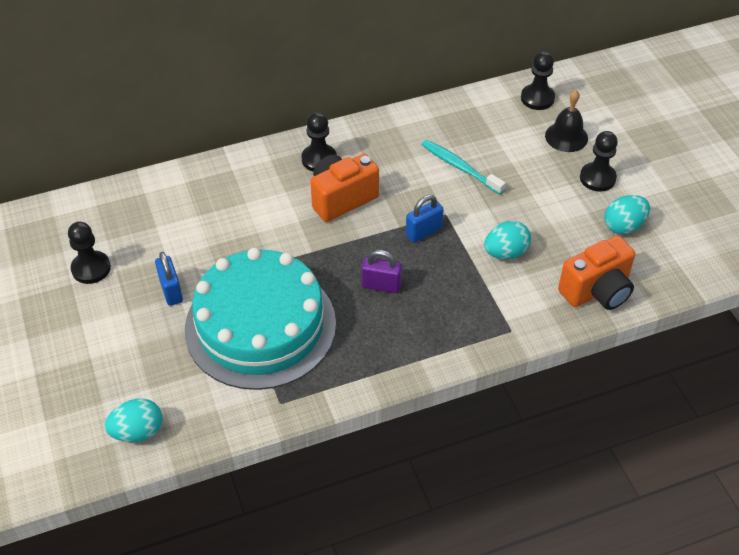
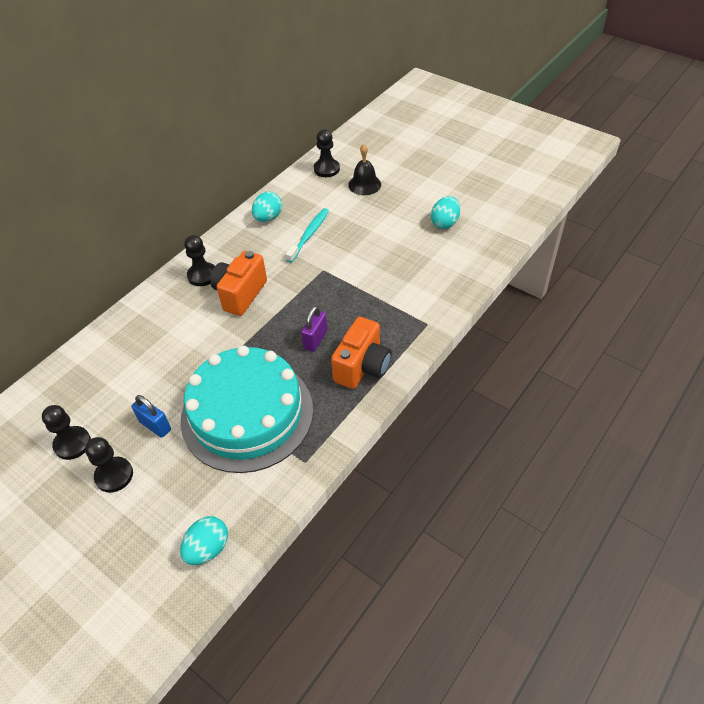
camera: 30 degrees left, 0 degrees up
(381, 285) = (315, 339): purple padlock -> purple padlock turned 45 degrees counterclockwise
(423, 232) = (317, 289): blue padlock -> none
(460, 167) = (309, 235): turquoise toothbrush -> turquoise toothbrush turned 105 degrees clockwise
(505, 252) = (383, 275): turquoise egg -> turquoise egg (268, 217)
(597, 178) = (405, 201): black pawn -> black pawn (114, 475)
(597, 291) = (461, 271): orange camera -> orange camera (362, 367)

